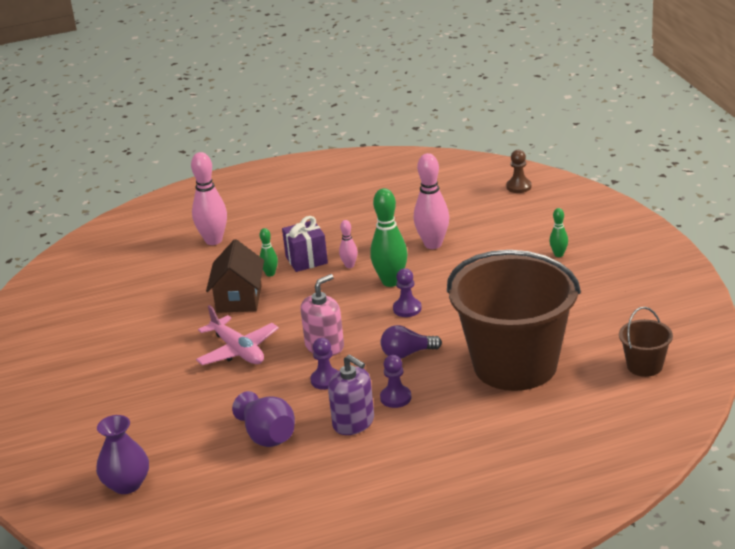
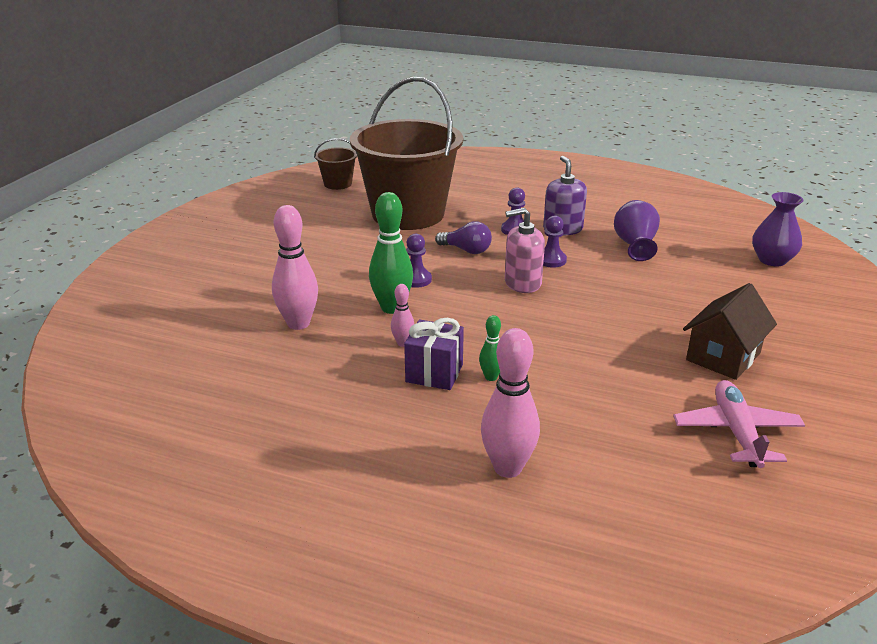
camera: 145 degrees left, 0 degrees up
(238, 350) = (603, 314): pink plane -> pink plane (736, 432)
(239, 299) = (554, 364): brown house -> brown house (723, 356)
(519, 187) = (111, 341): brown pawn -> none
(558, 254) = (232, 263): green bowling pin -> none

